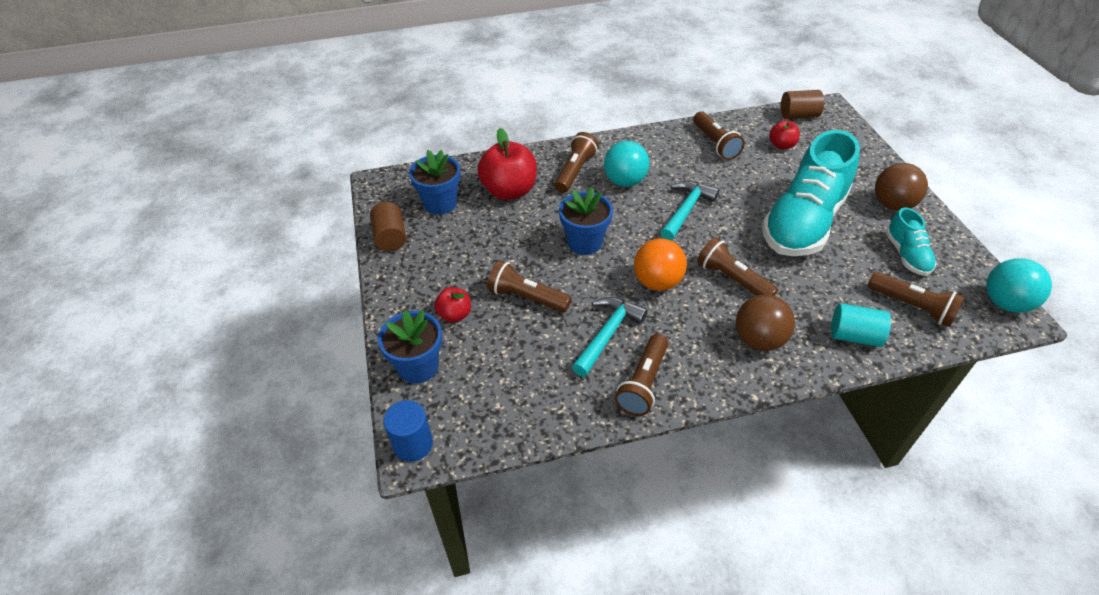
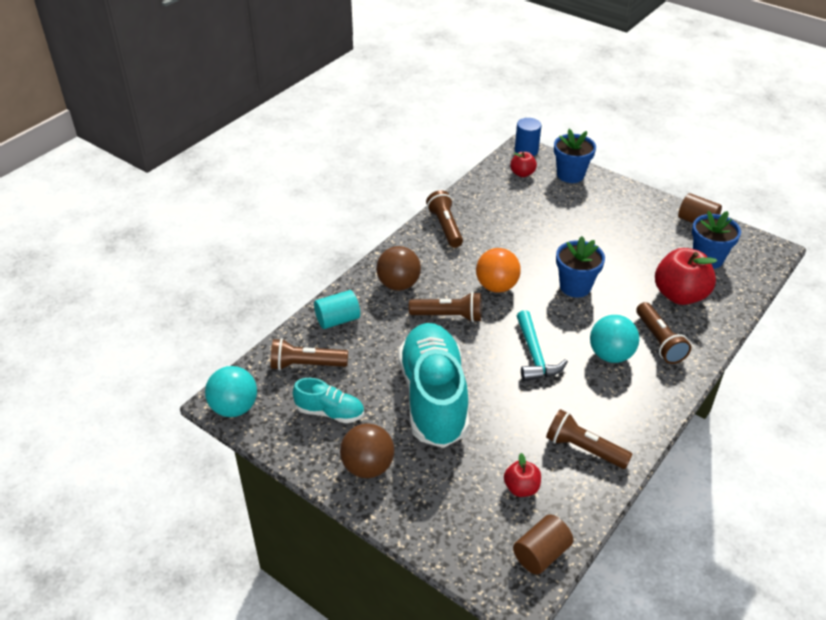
camera: 140 degrees right, 5 degrees down
(455, 314) = (590, 204): red apple -> red apple (522, 173)
(527, 297) = (564, 234): brown flashlight -> none
(607, 334) = (492, 240): turquoise hammer -> none
(906, 255) = (330, 412): turquoise shoe -> turquoise shoe turned 150 degrees clockwise

